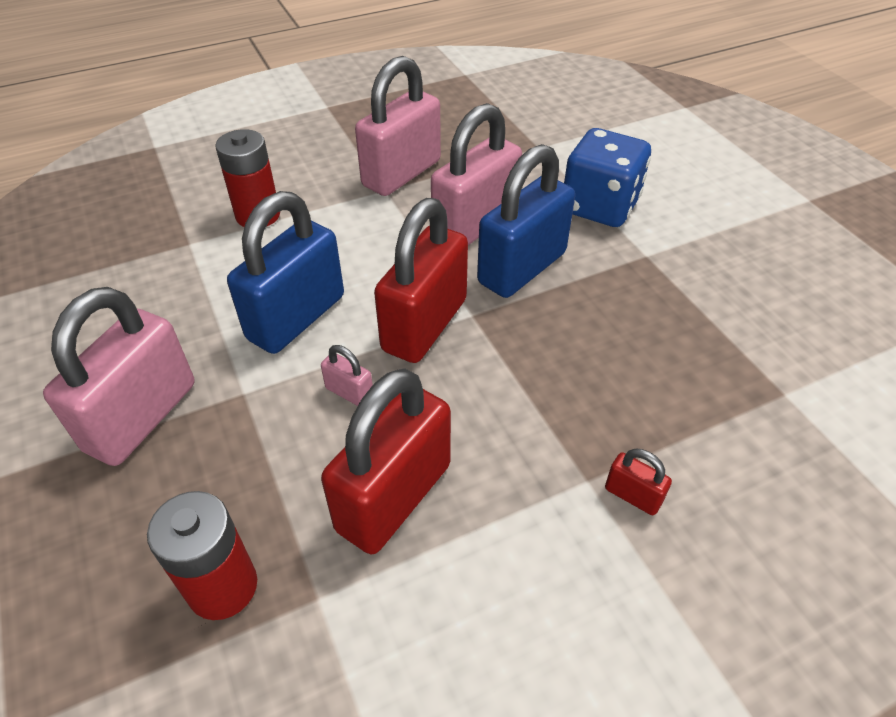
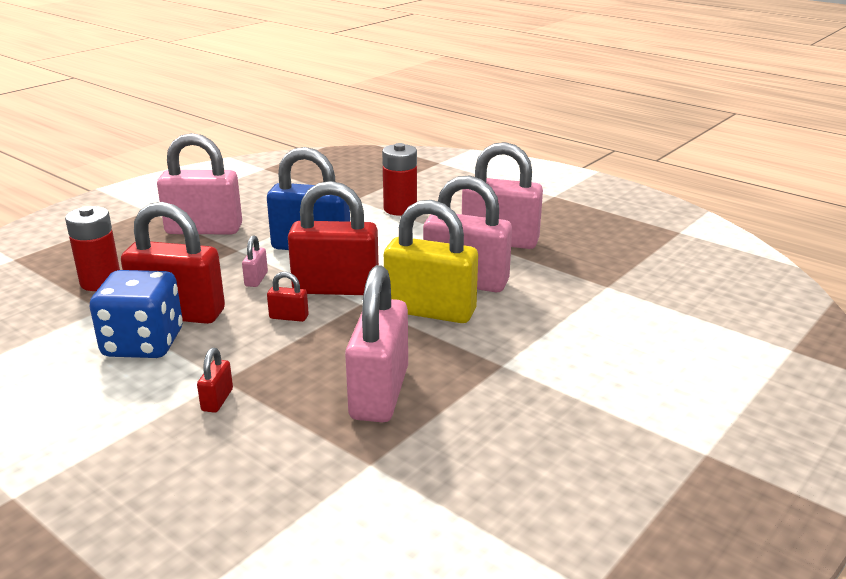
camera: 65 degrees right, 20 degrees down
(470, 384) = (289, 317): none -> red padlock
(522, 268) = (430, 311): blue padlock -> yellow padlock
(599, 206) = (549, 330): blue dice -> blue dice (143, 344)
(667, 352) = (379, 393): none -> pink padlock

